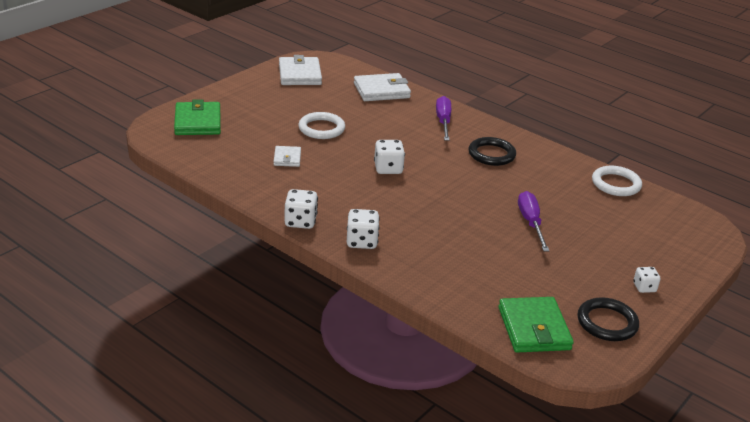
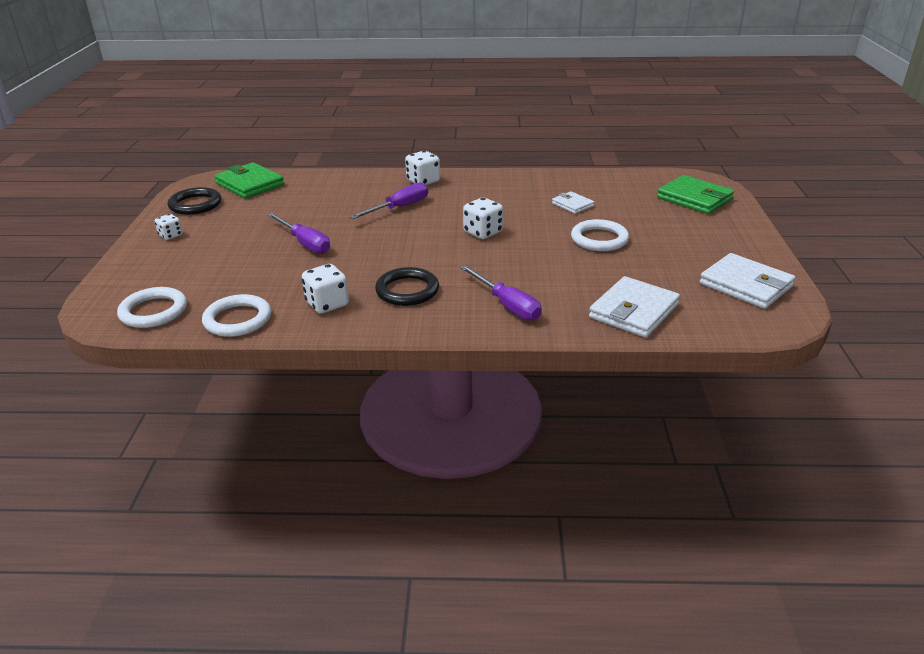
camera: 145 degrees right, 0 degrees up
(300, 221) = (482, 175): white dice -> white dice (327, 304)
(420, 221) = (399, 208): none -> purple screwdriver
(673, 215) = (153, 311): none -> white ring

